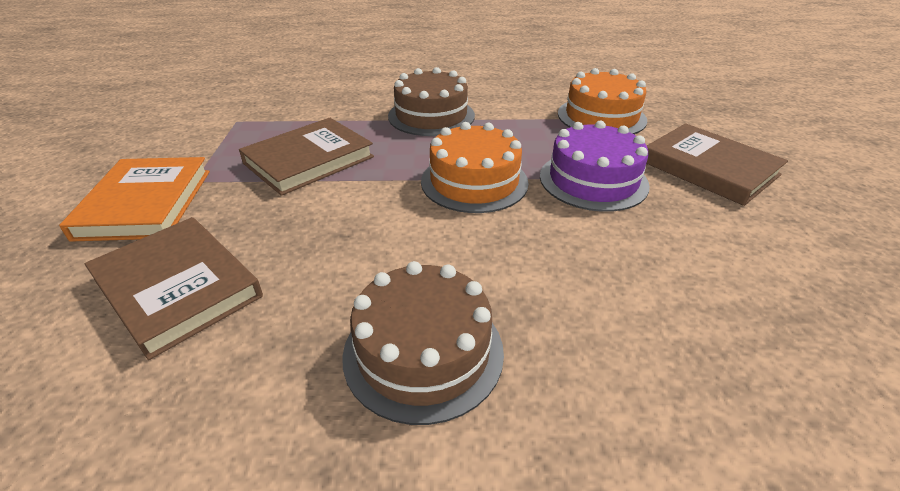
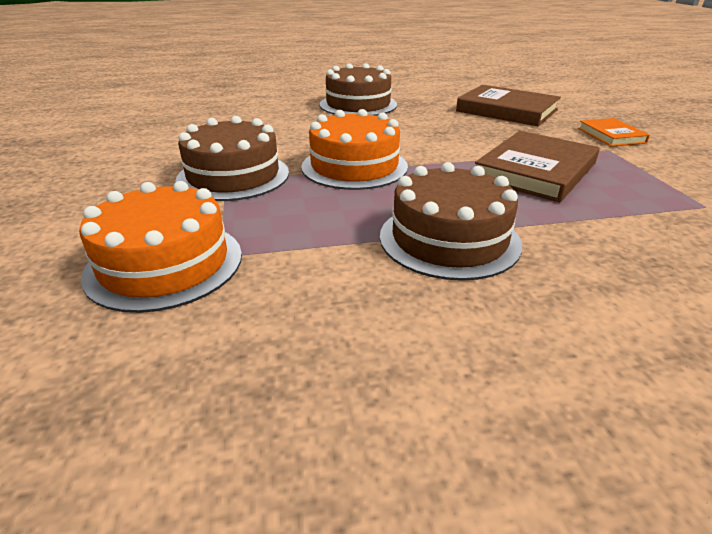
camera: 170 degrees right, 5 degrees down
(145, 203) = (611, 135): orange book -> orange book, size x0.56
(593, 180) = (233, 176): purple cake -> brown cake
(708, 168) = (89, 196): brown book -> none

